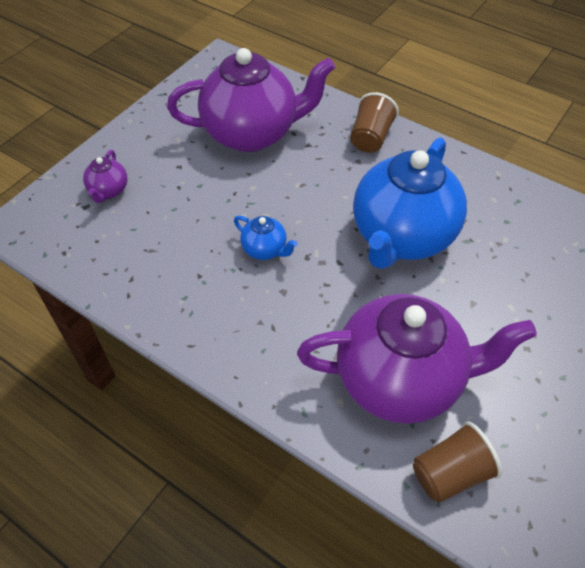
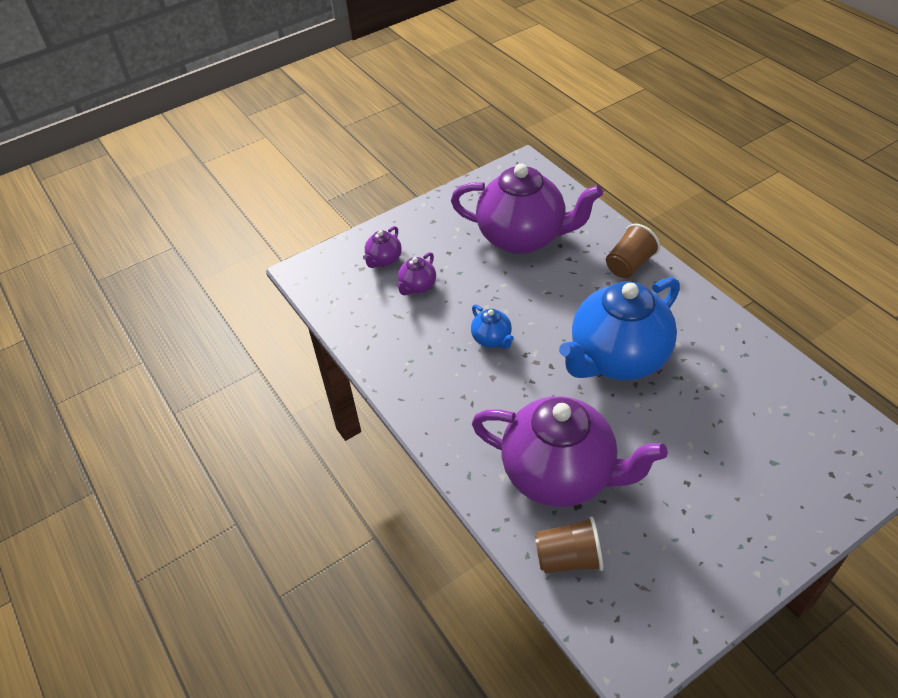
camera: 25 degrees right, 5 degrees down
(159, 212) = (417, 287): none -> purple teapot

